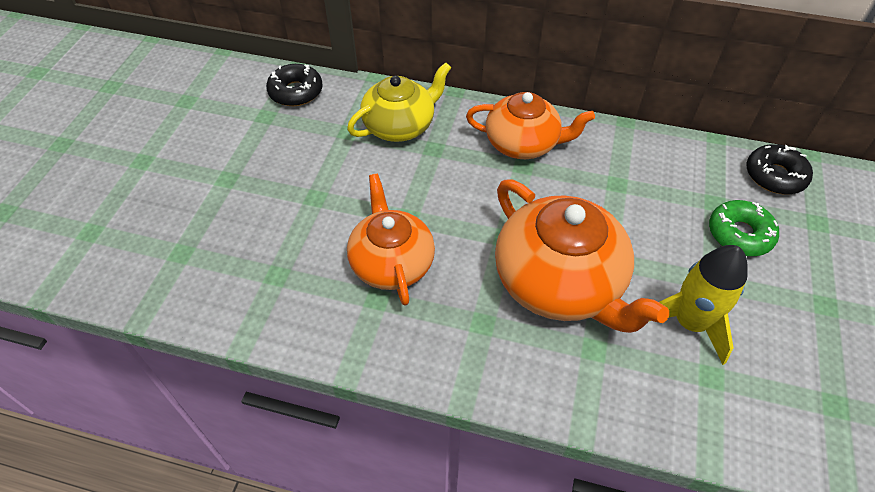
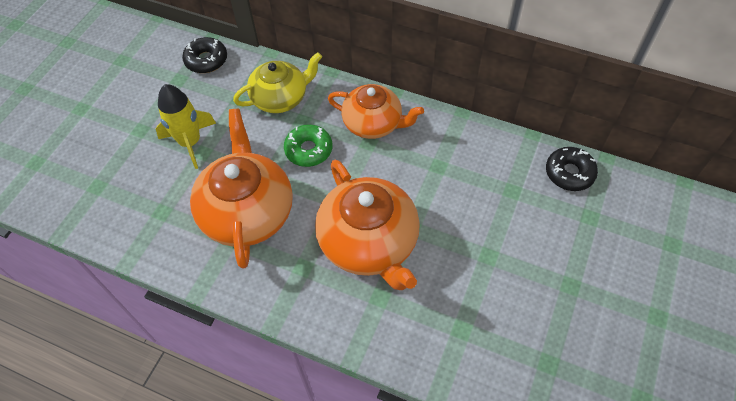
camera: 10 degrees right, 5 degrees up
(391, 262) = (247, 212): orange teapot -> orange teapot, size x1.51
(689, 323) = (458, 286): yellow rocket -> yellow rocket (190, 142)
(739, 234) = (522, 219): green donut -> green donut (308, 150)

